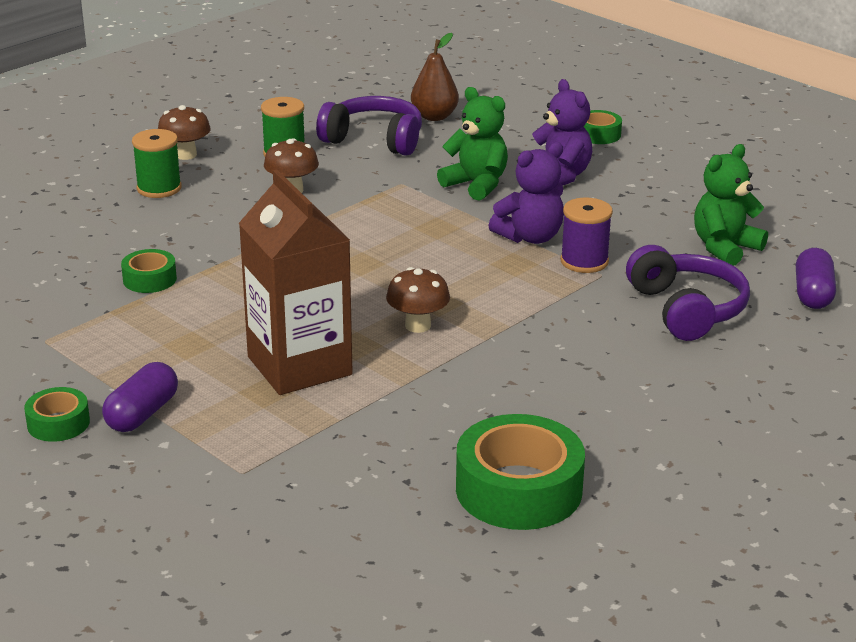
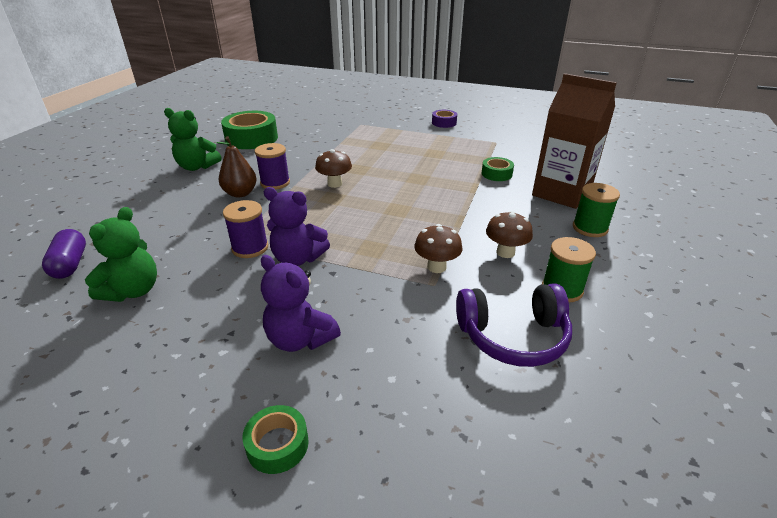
camera: 155 degrees right, 5 degrees up
(58, 423) = (444, 123): green tape -> purple tape
(142, 414) = (418, 130): purple capsule -> none
(186, 155) = (627, 263): brown mushroom -> brown mushroom (436, 267)
(299, 366) = (376, 156): brown carton -> brown carton (561, 193)
(434, 117) = (495, 407): brown pear -> brown pear (240, 193)
(476, 185) = (371, 302): green teddy bear -> green teddy bear (197, 167)
(514, 352) = (275, 183): none -> purple spool
(530, 237) = (298, 258): purple teddy bear -> purple teddy bear turned 105 degrees counterclockwise
(687, 309) = (172, 229): purple headphones -> none

